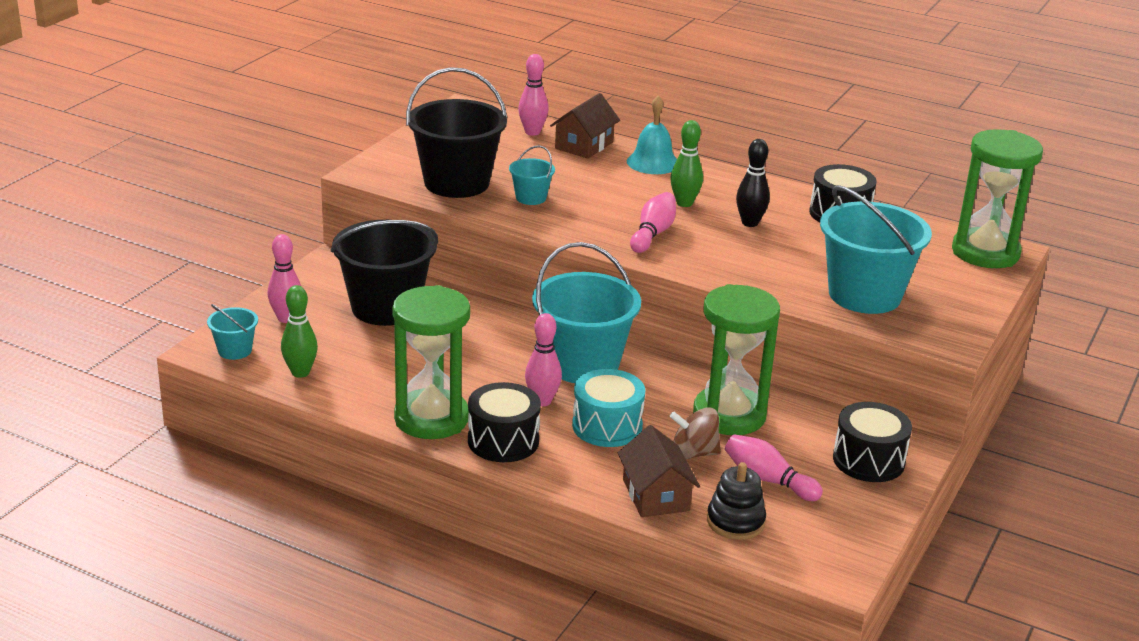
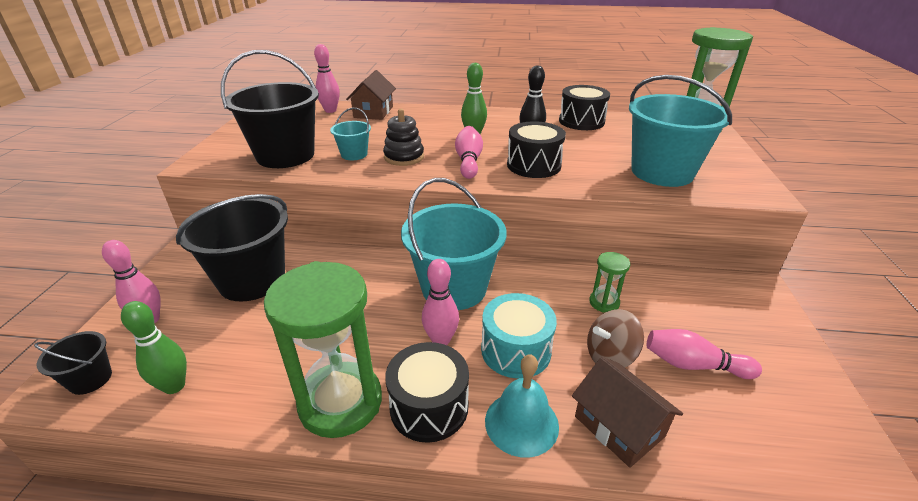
camera: 20 degrees left, 5 degrees up
(235, 350) = (90, 379): turquoise bucket -> black bucket
(653, 162) = (430, 114): turquoise bell -> turquoise bell (521, 423)
(729, 415) = (604, 302): green hourglass -> green hourglass, size x0.45
(735, 522) = (715, 433): black stacking toy -> black stacking toy (404, 157)
(868, 460) = (742, 313): black drum -> black drum (533, 165)

